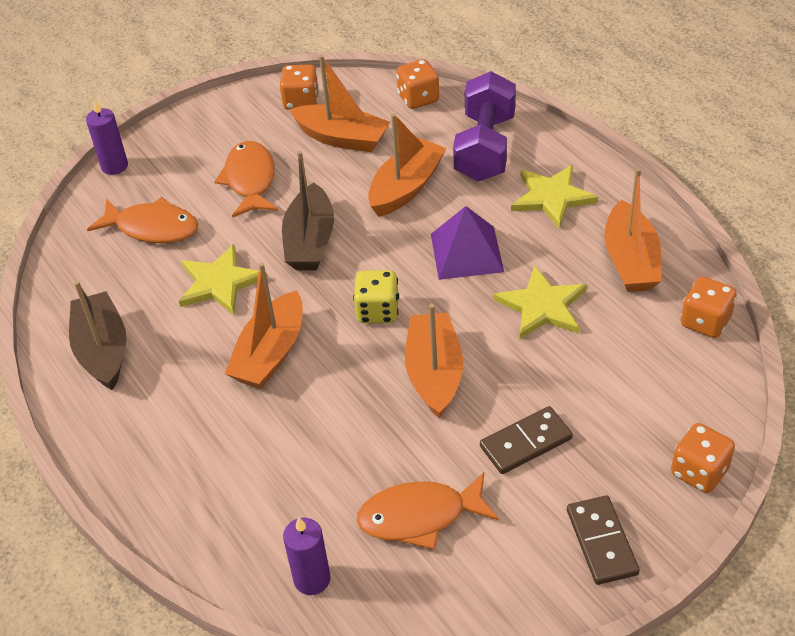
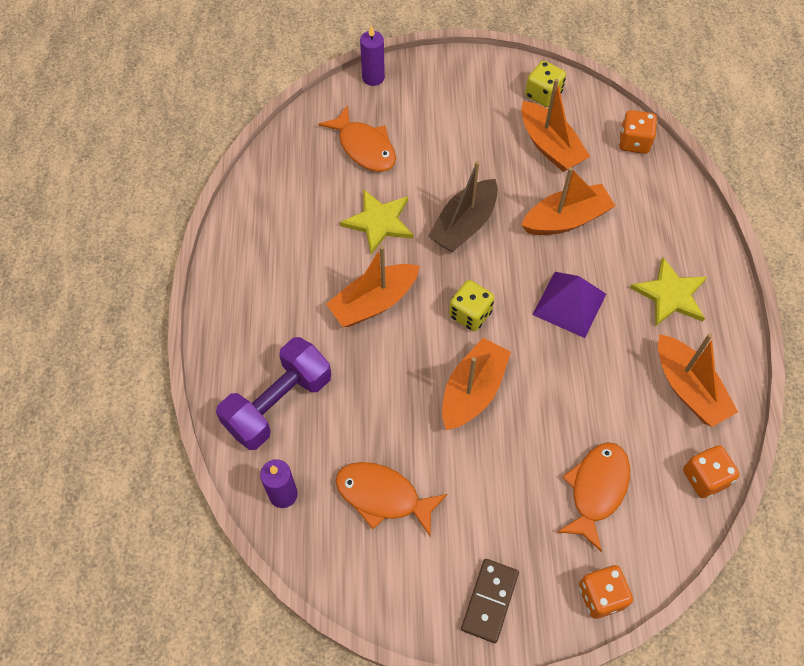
camera: 30 degrees right, 15 degrees up
(103, 350) = (269, 230): brown boat -> none
(250, 180) = (458, 145): orange fish -> orange fish (596, 490)
(301, 101) = (543, 94): orange dice -> yellow dice
(485, 148) = (652, 218): purple dumbbell -> purple dumbbell (278, 404)
(526, 443) = (495, 489): brown domino -> none
(542, 306) = (591, 385): yellow star -> none
(630, 261) = (688, 388): orange boat -> orange boat turned 60 degrees counterclockwise

